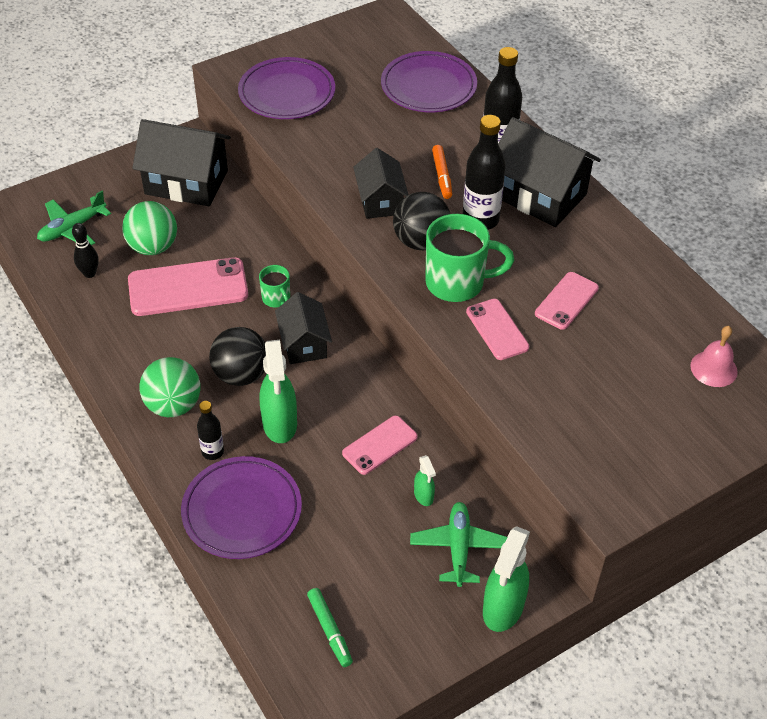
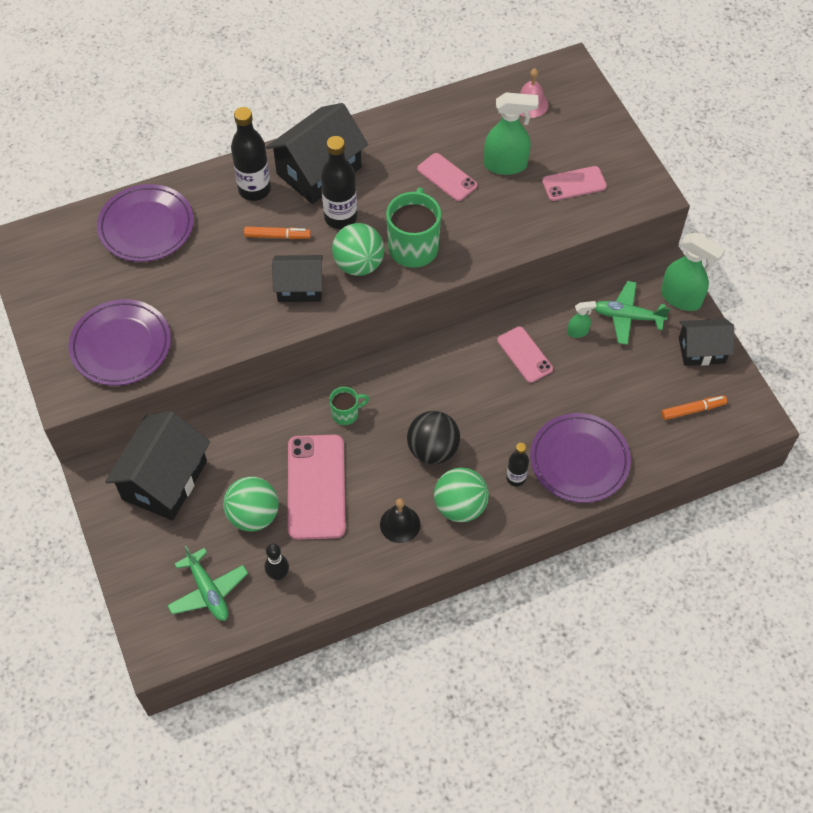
camera: 80 degrees left, 10 degrees up
(149, 357) = (400, 524): none -> black bell
(280, 424) = (493, 425): green spray bottle -> green spray bottle (506, 165)
(304, 343) = (404, 397): black house -> black house (701, 350)
(329, 630) = (693, 410): green marker -> orange marker
(421, 241) = (359, 264): black ball -> green ball
(497, 329) = (470, 228): pink phone -> pink phone (574, 184)

